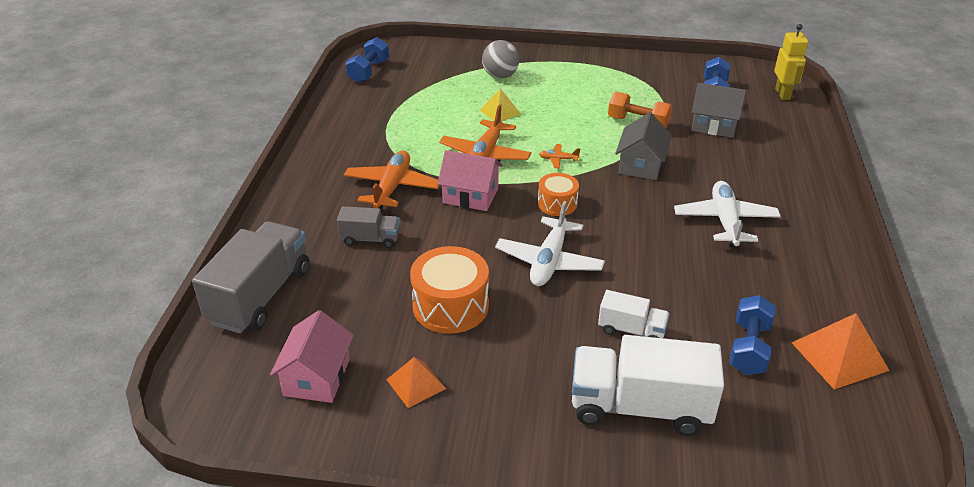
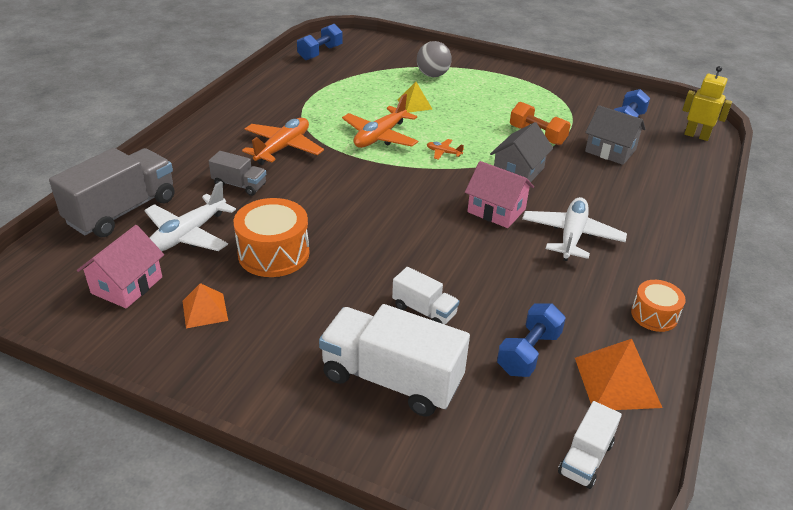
camera: 15 degrees right, 0 degrees up
(470, 196) = (346, 167): pink house -> pink house (496, 210)
(549, 261) = (383, 236): white plane -> white plane (188, 234)
(557, 204) = (420, 189): orange drum -> orange drum (654, 315)
(783, 94) = (696, 136): yellow robot -> yellow robot turned 75 degrees counterclockwise
(850, 436) = (585, 458): none -> white truck

